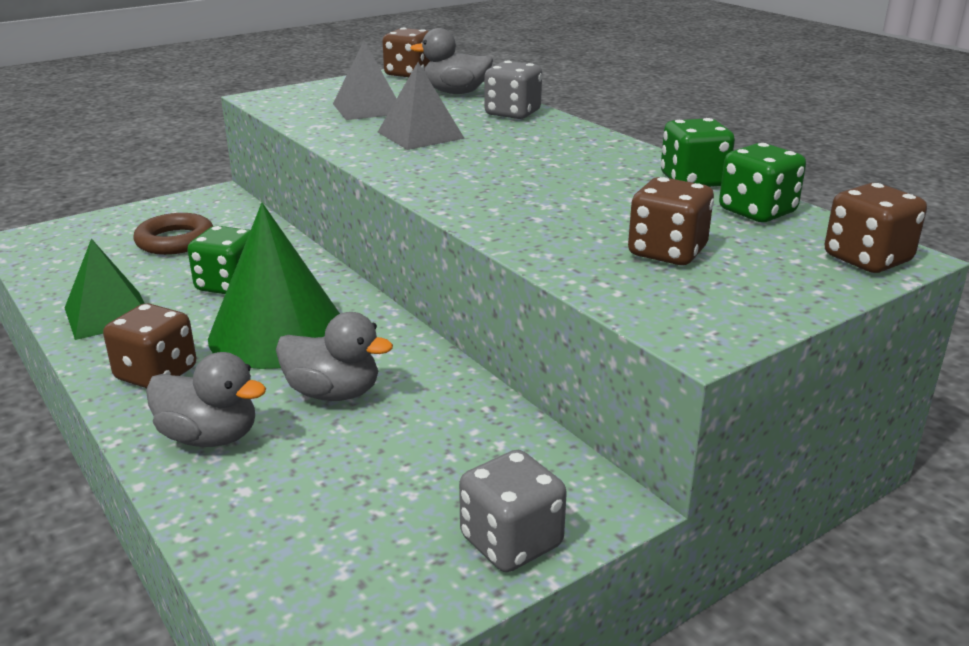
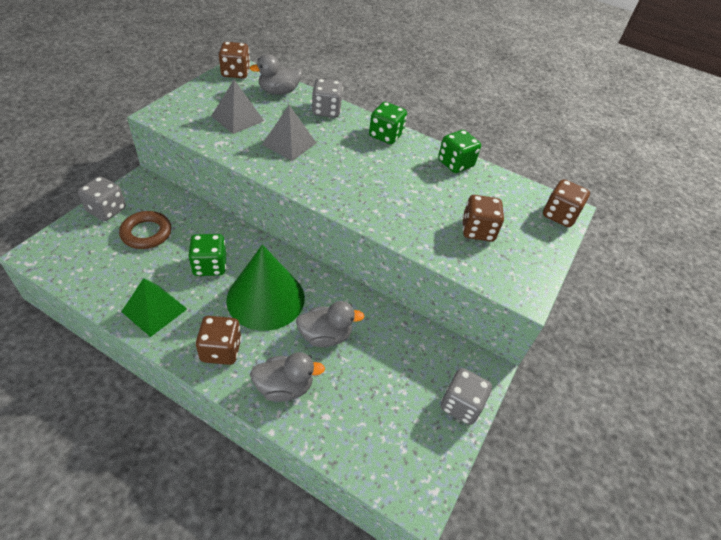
camera: 30 degrees left, 20 degrees up
(147, 213) = (106, 210): none -> grey dice
(757, 212) = (497, 186): green dice -> green dice (385, 135)

